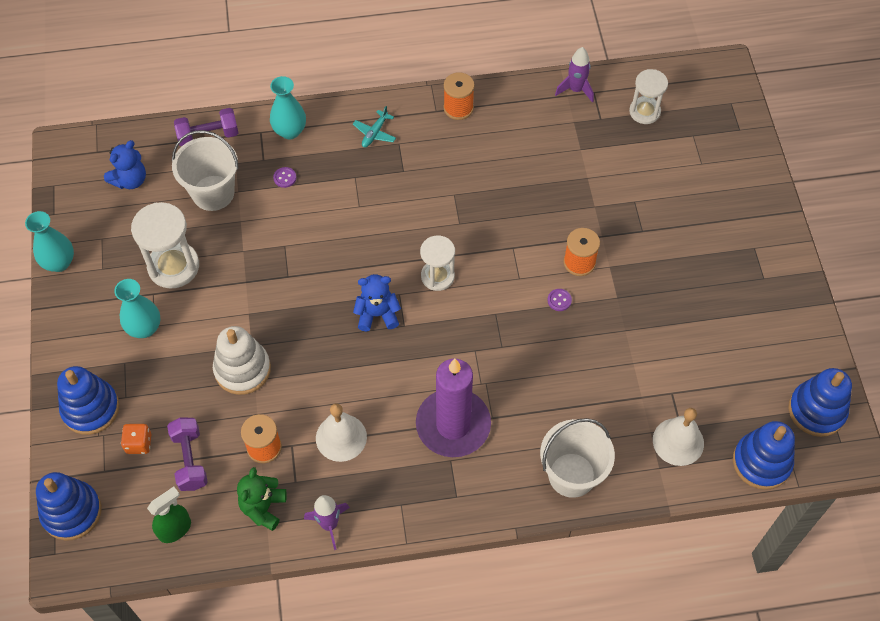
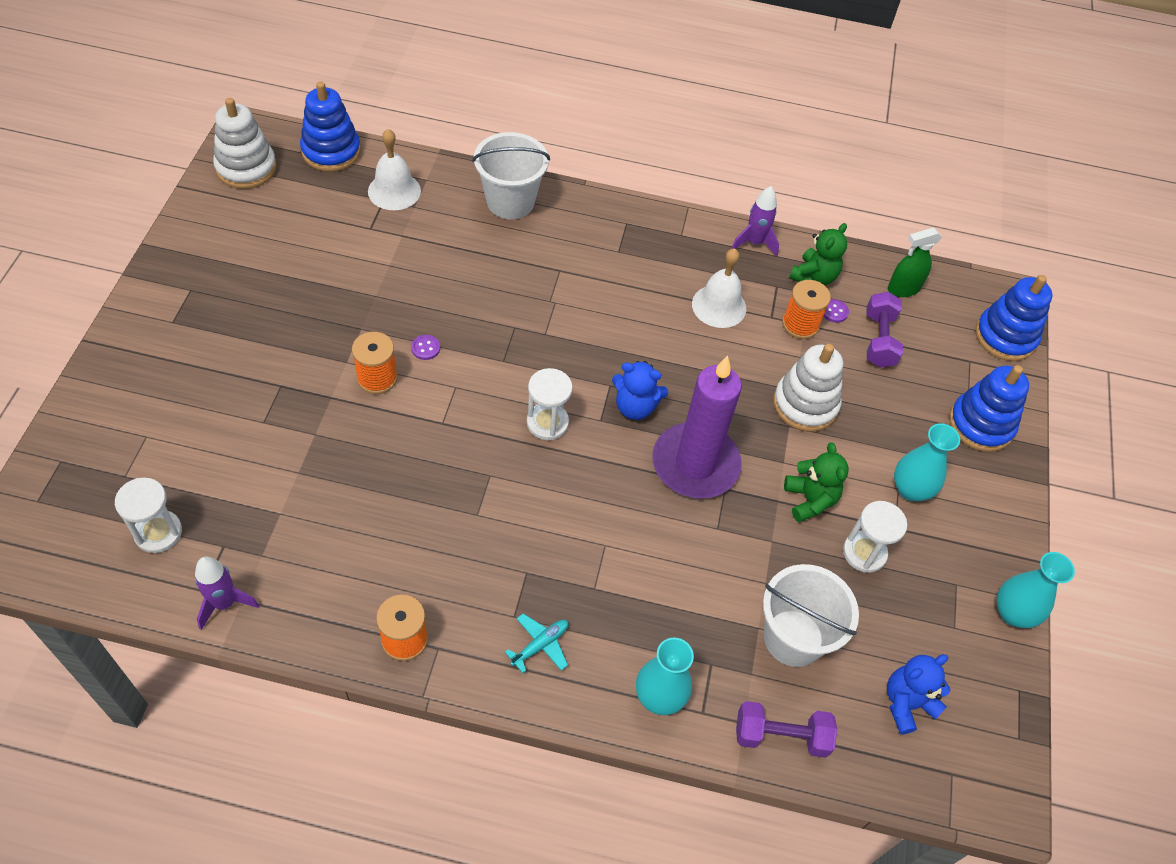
camera: 165 degrees left, 5 degrees down
(139, 443) = (931, 373): orange dice -> none
(173, 266) = (864, 553): white hourglass -> white hourglass, size x0.65
(222, 291) = (809, 500): none -> green teddy bear
(285, 178) = (689, 623): purple button -> purple button (834, 312)
(453, 425) = (602, 277): purple candle -> purple candle (695, 464)
(816, 410) = (246, 168): blue stacking toy -> white stacking toy

